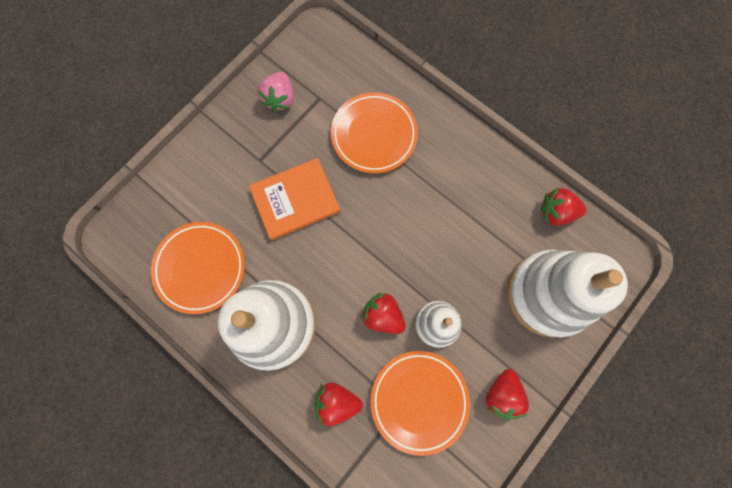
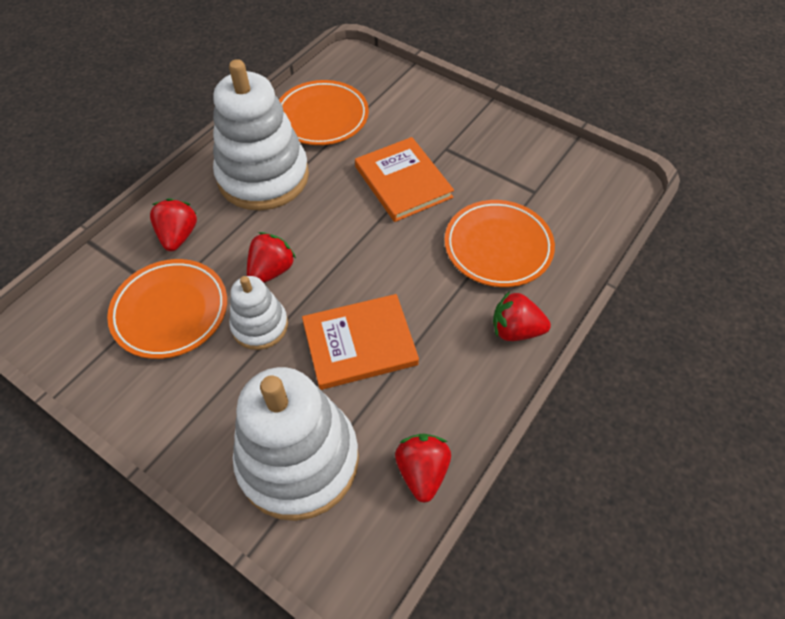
camera: 85 degrees right, 20 degrees down
(280, 99) = (524, 157): pink strawberry -> none
(457, 247) = (359, 343): none -> orange book
(501, 394) = (168, 401): red strawberry -> red strawberry (515, 330)

